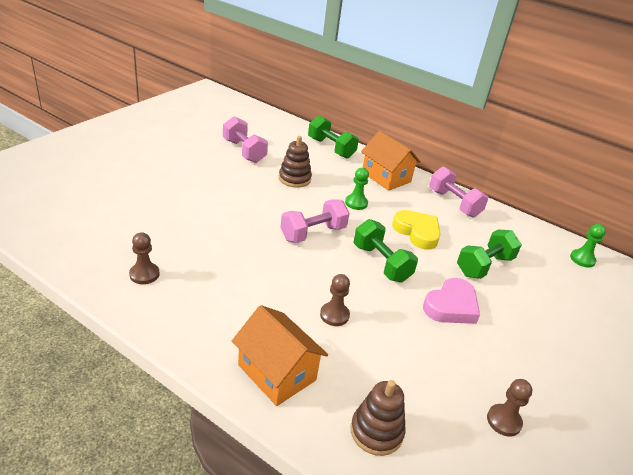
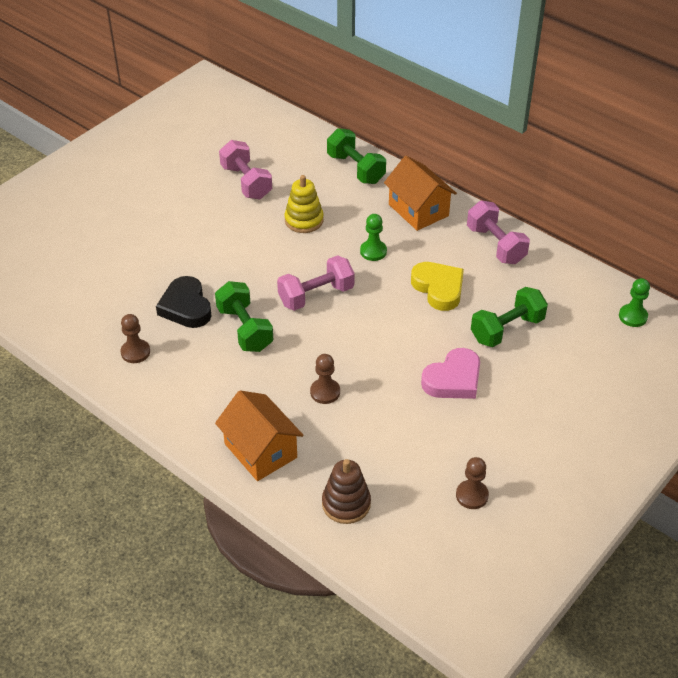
camera: 10 degrees right, 10 degrees up
(194, 237) = (186, 307): none -> black heart
(294, 179) = (304, 220): brown stacking toy -> yellow stacking toy
(381, 263) = (387, 330): green dumbbell -> green dumbbell (245, 329)

